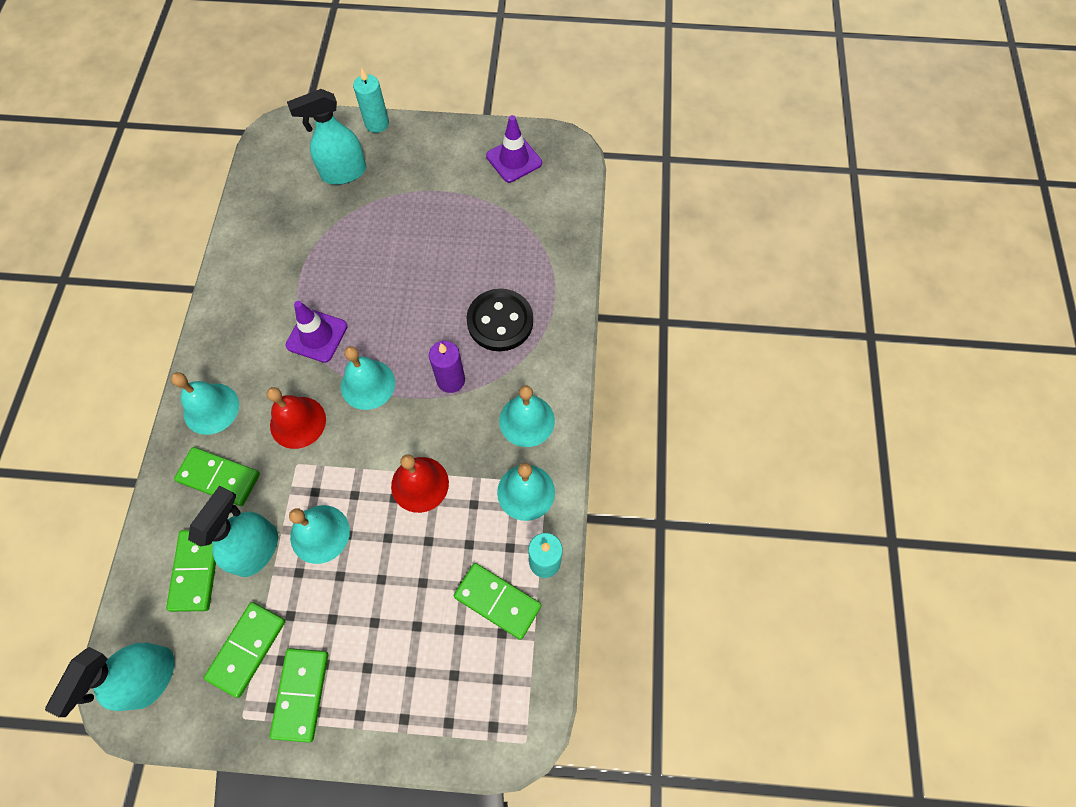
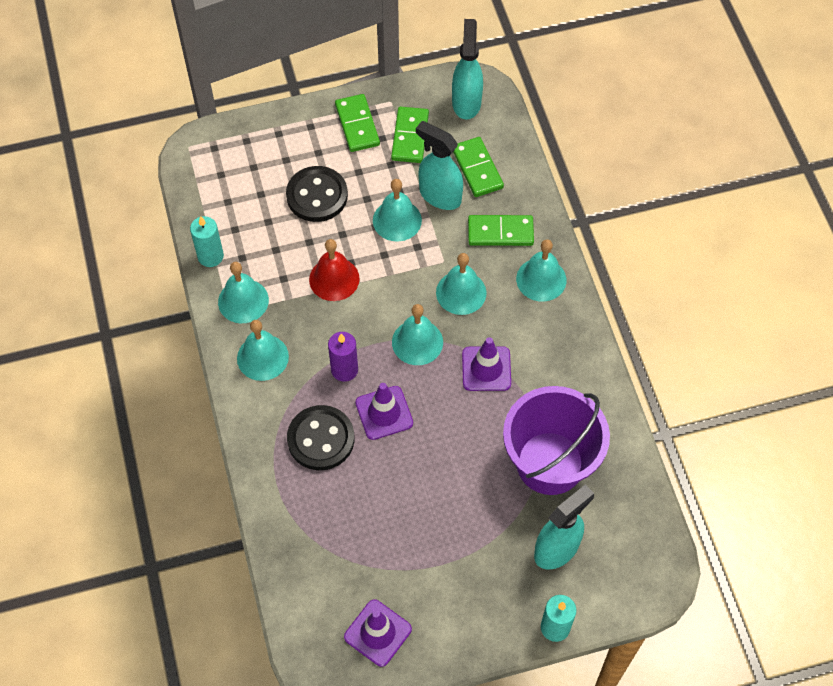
camera: 160 degrees right, 5 degrees down
(257, 549) = (439, 195): turquoise spray bottle -> turquoise spray bottle turned 120 degrees clockwise
(298, 422) = (461, 292): red bell -> turquoise bell
(309, 237) = (550, 463): none -> purple bucket
(394, 602) = (317, 196): none -> black button
(432, 326) = (384, 413): none -> purple traffic cone
(497, 601) = (238, 220): green domino -> none

